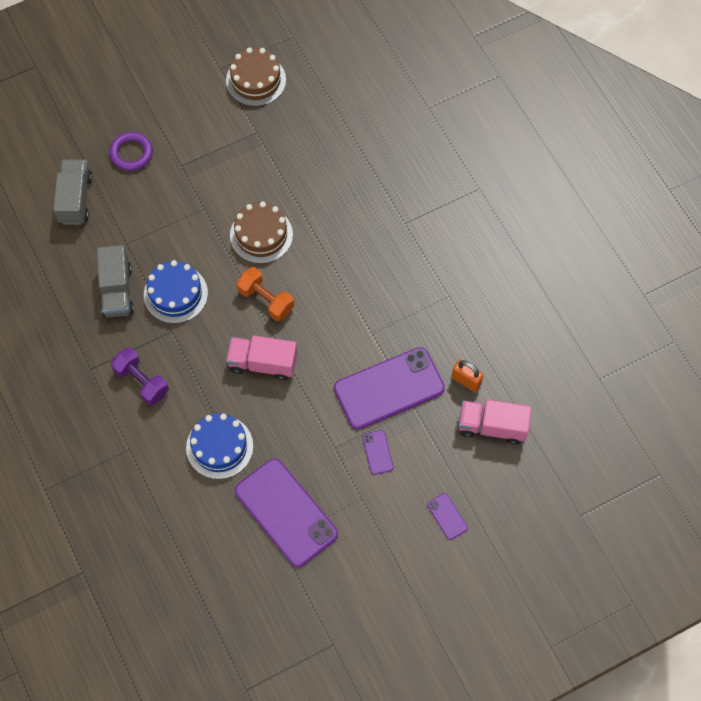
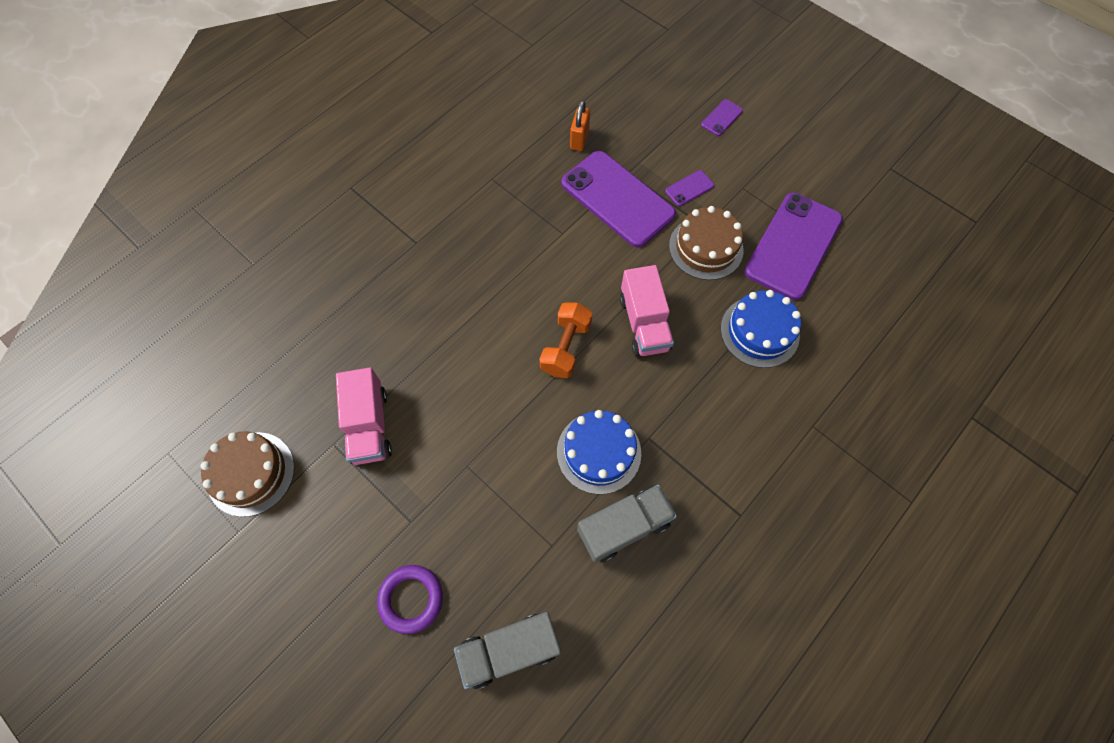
camera: 110 degrees left, 0 degrees up
(141, 381) = (727, 445): purple dumbbell -> none
(261, 235) = (482, 383): brown cake -> brown cake (706, 248)
(492, 426) = (617, 108): pink truck -> pink truck (369, 426)

